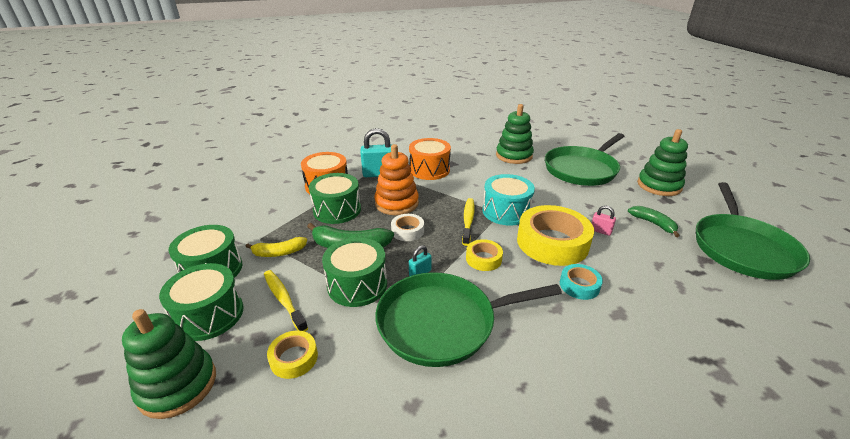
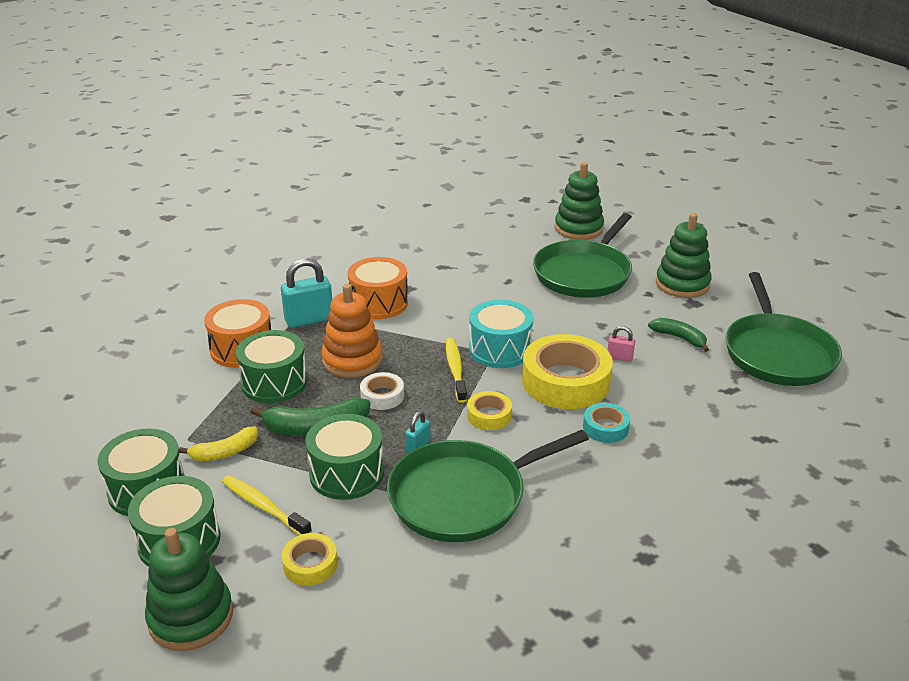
camera: 15 degrees left, 0 degrees up
(514, 156) = (489, 264): green stacking toy -> green stacking toy (578, 228)

